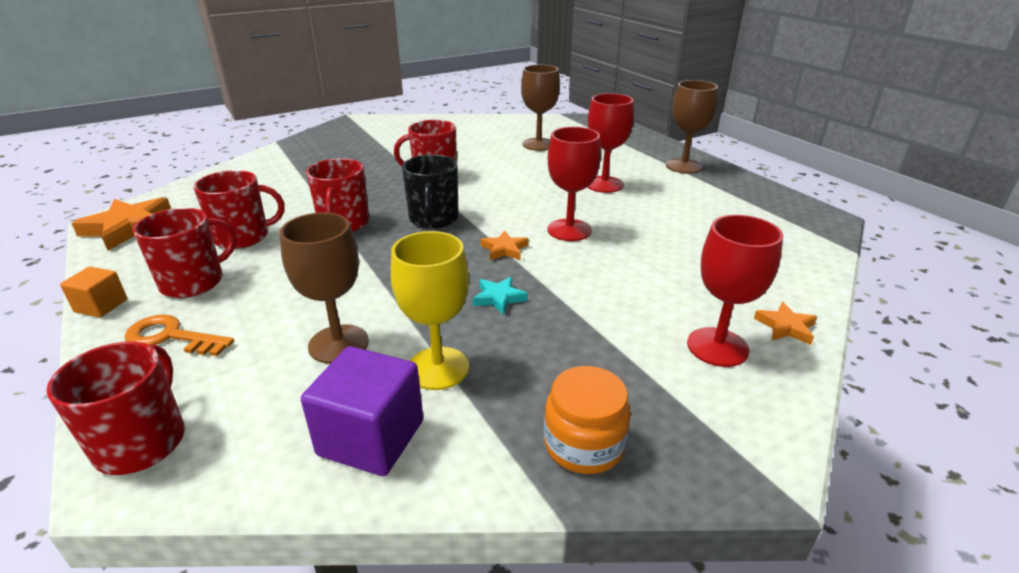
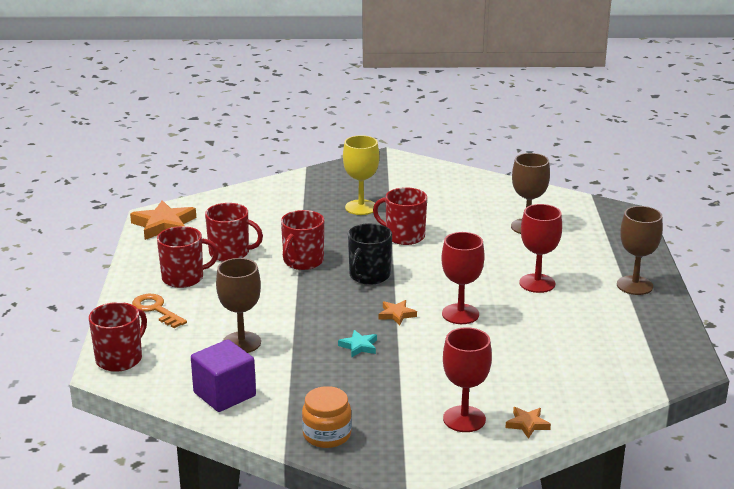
camera: 30 degrees right, 5 degrees down
(101, 306) = (127, 278): orange cube -> none
(438, 368) = (285, 374): yellow goblet -> yellow goblet (361, 207)

